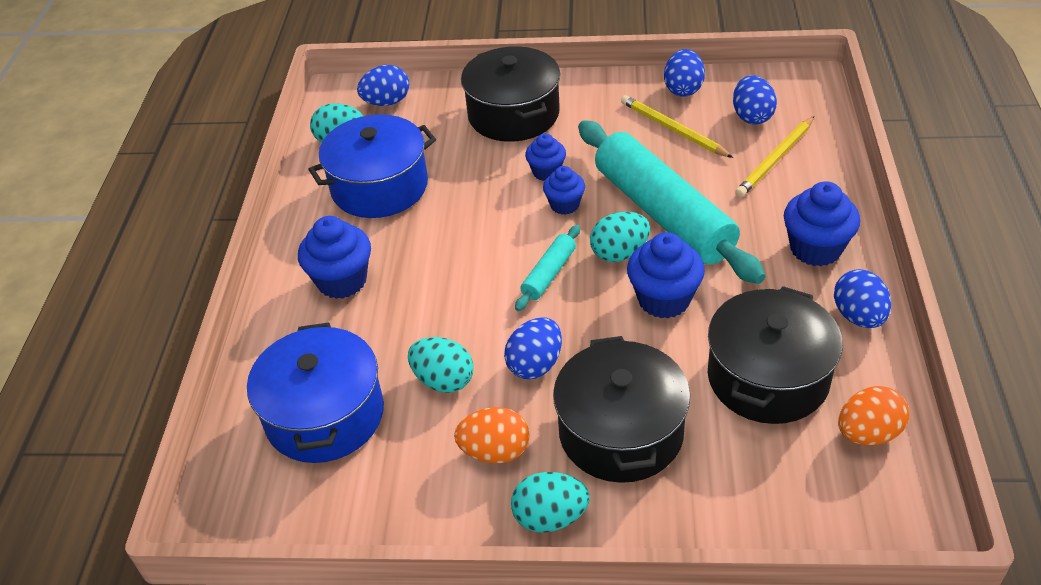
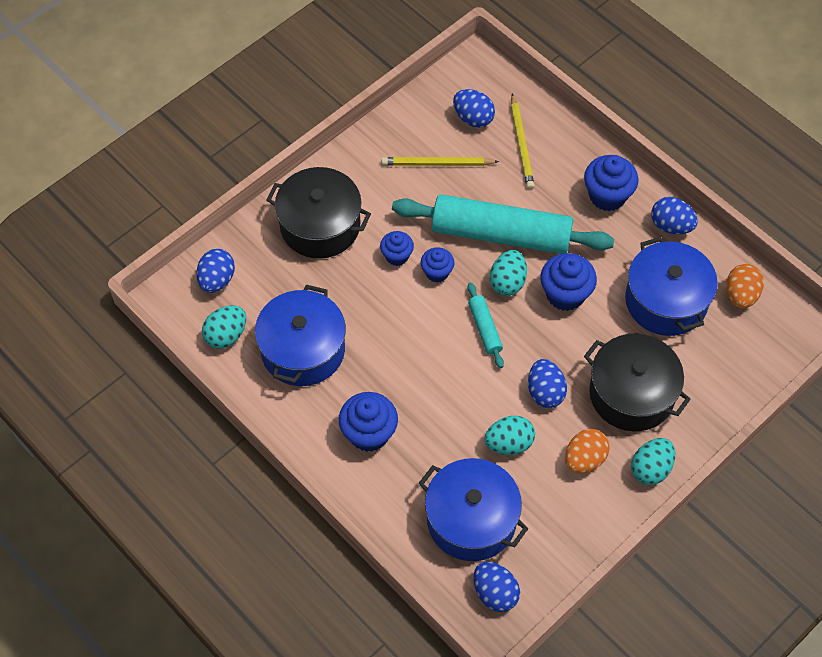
camera: 50 degrees left, 15 degrees up
(683, 89) = (407, 124): blue egg -> blue egg (495, 593)
(767, 377) = (666, 301): black pot -> blue pot

